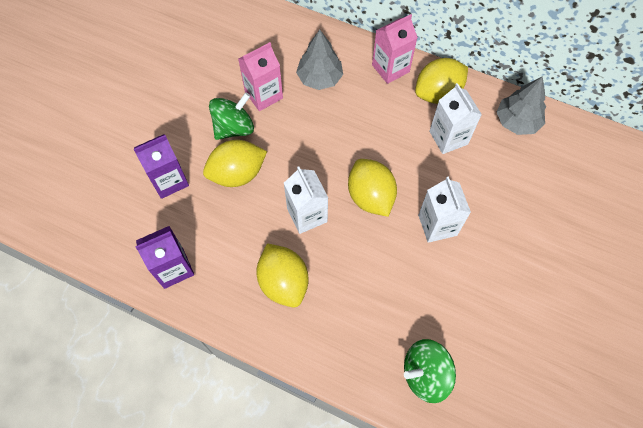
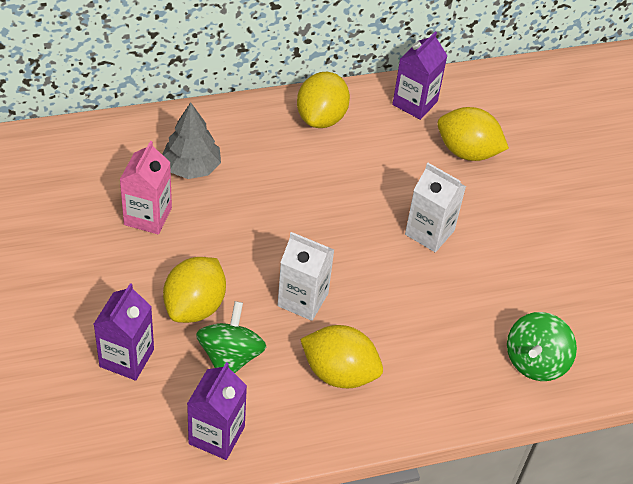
camera: 45 degrees left, 15 degrees down
(234, 128) = (147, 266): green spinning top -> green spinning top (230, 357)
(370, 197) = (347, 246): yellow lemon -> yellow lemon (467, 152)
(390, 68) = (254, 119): pink carton -> none
(448, 137) = (368, 151): white carton -> none
(517, 122) = (415, 103): grey tree -> purple carton

